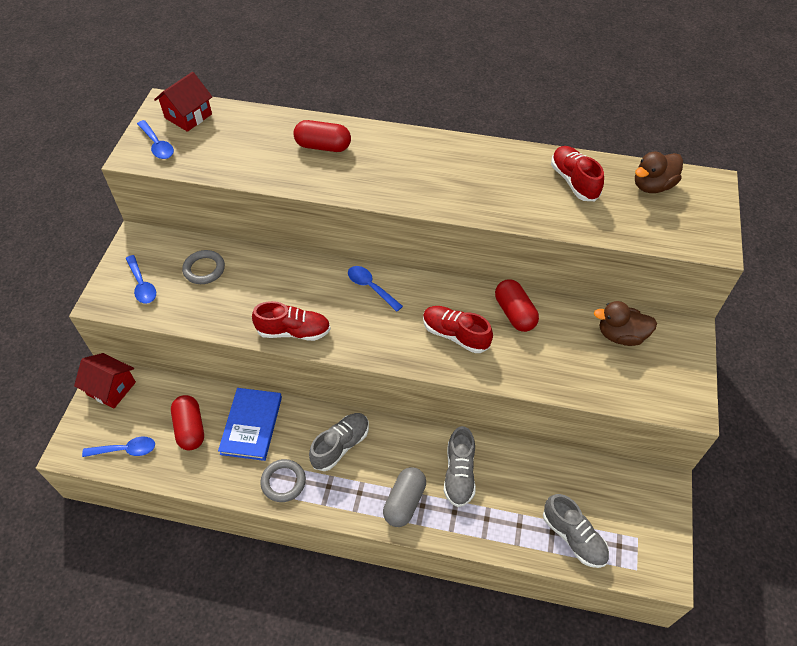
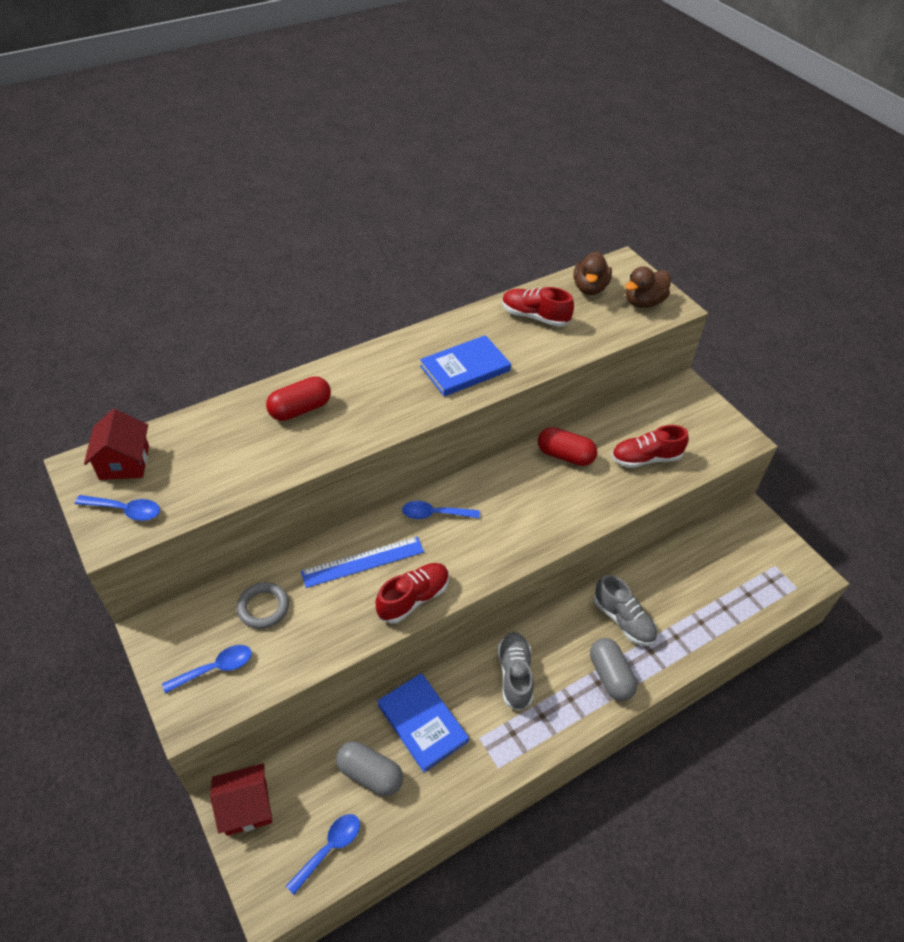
camera: 45 degrees left, 5 degrees down
(142, 285) = (215, 669): blue spoon -> blue spoon turned 45 degrees counterclockwise
(190, 428) = (370, 774): red capsule -> grey capsule
(283, 482) = (503, 745): grey ring -> none
(290, 284) = (363, 562): none -> blue ruler
(455, 335) = (543, 503): red shoe -> red shoe (645, 458)
(468, 187) = (465, 369): none -> blue book
(573, 537) = (741, 599): grey shoe -> none
(620, 335) = (650, 420): brown duck -> brown duck (643, 302)

